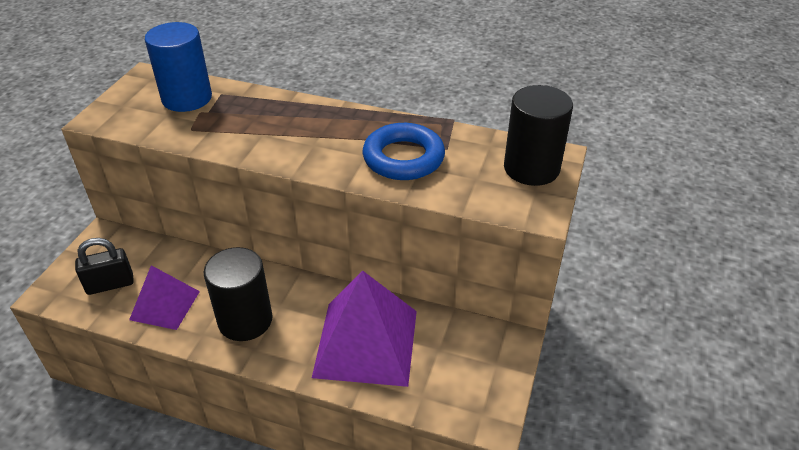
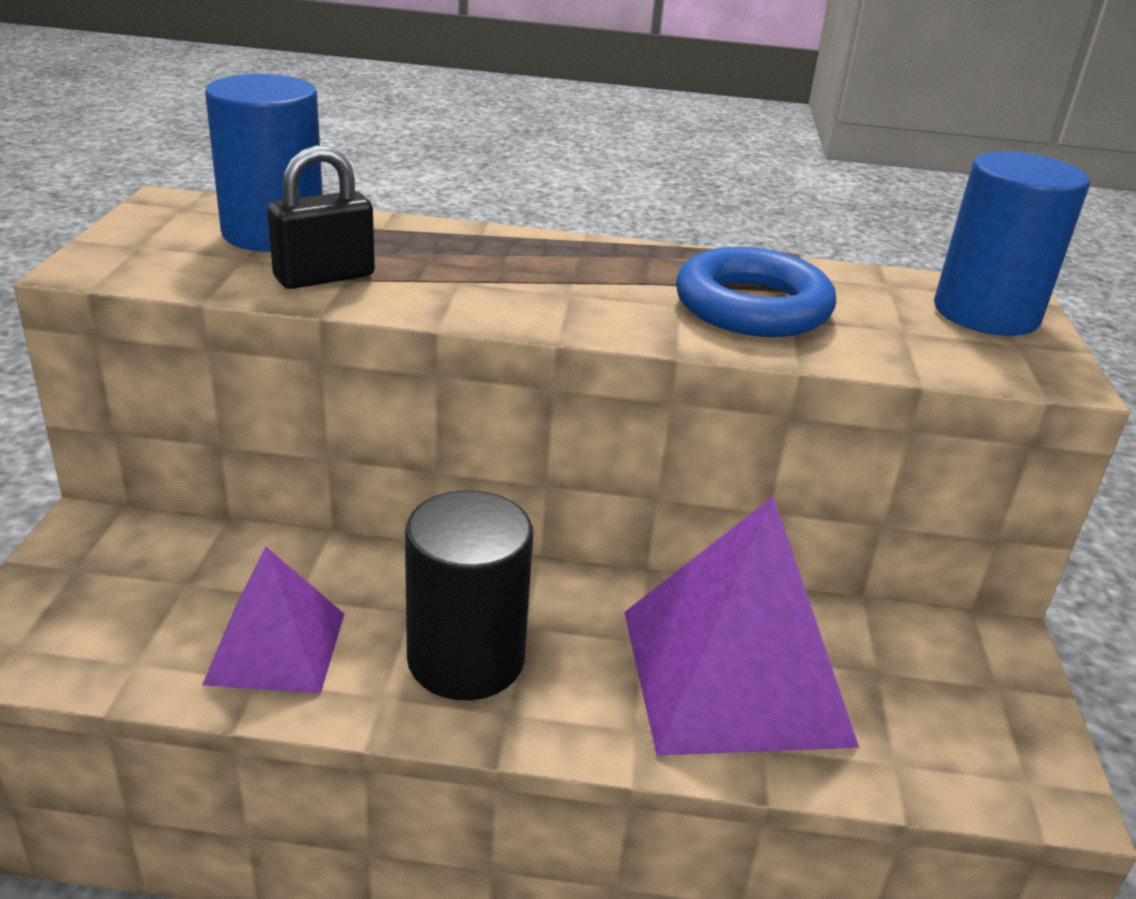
camera: 15 degrees left, 10 degrees down
(110, 284) = (134, 618): black padlock -> black padlock (324, 277)
(531, 168) = (985, 313): black cylinder -> blue cylinder

